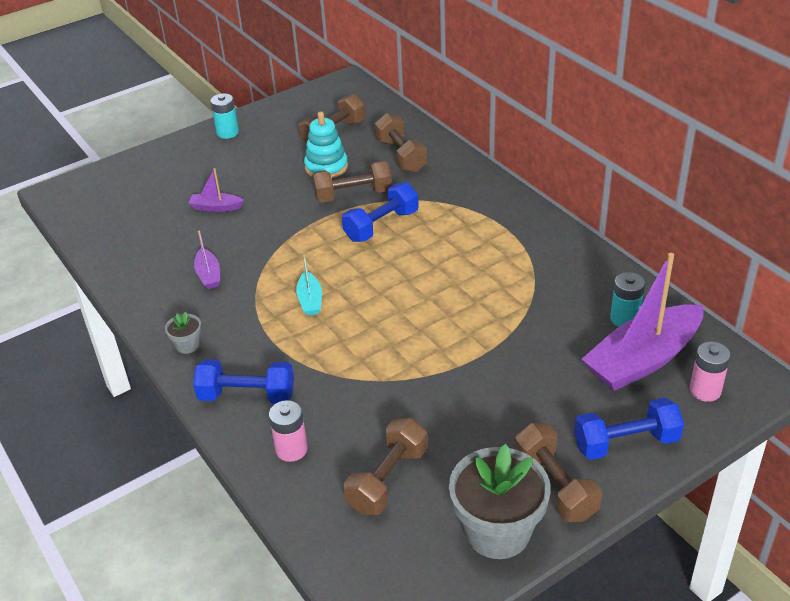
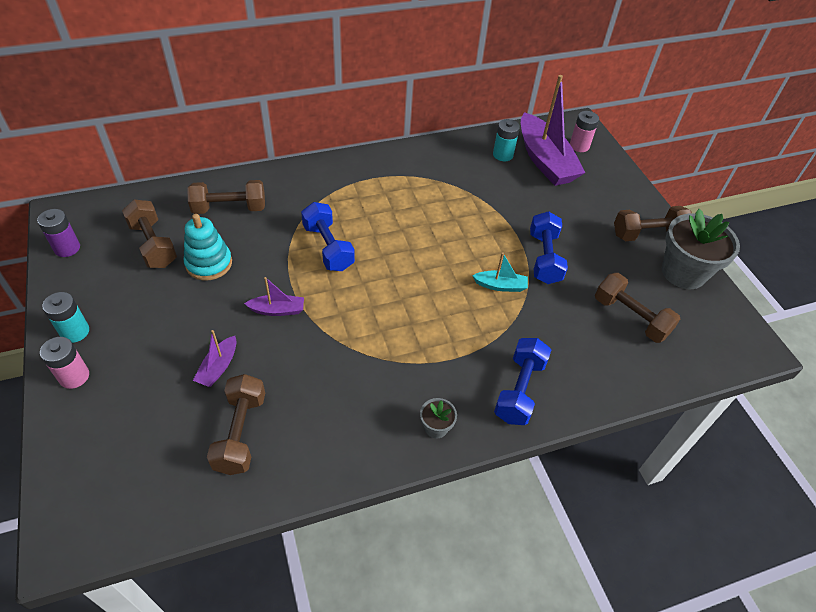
camera: 80 degrees left, 10 degrees up
(208, 275) = (333, 392): purple boat -> purple boat (277, 310)
(291, 449) = (590, 370): pink battery -> pink battery (74, 376)
(309, 98) = (67, 248): none -> purple battery
(310, 300) = (409, 319): turquoise boat -> turquoise boat (500, 286)
(353, 195) = (269, 255): brown dumbbell -> brown dumbbell (240, 433)
(626, 443) = (616, 192): blue dumbbell -> blue dumbbell (544, 258)

